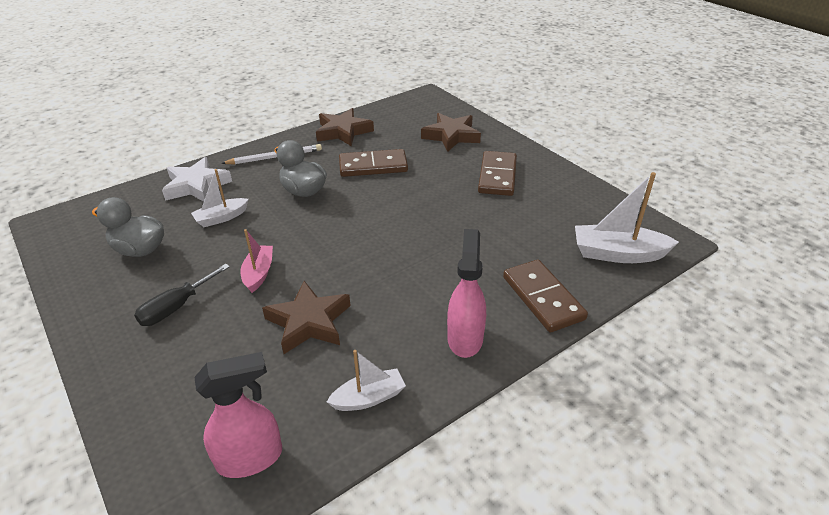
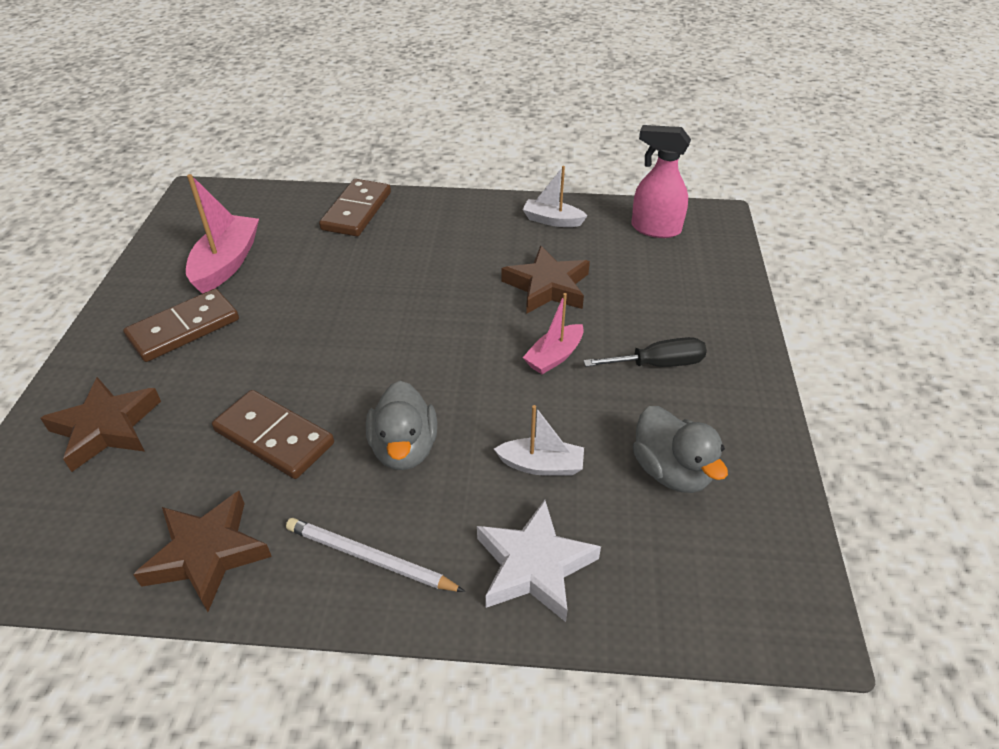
camera: 140 degrees left, 5 degrees up
(465, 338) = (447, 218): pink spray bottle -> none
(547, 213) = (227, 263): none -> pink boat
(617, 254) = (250, 206): white boat -> none

